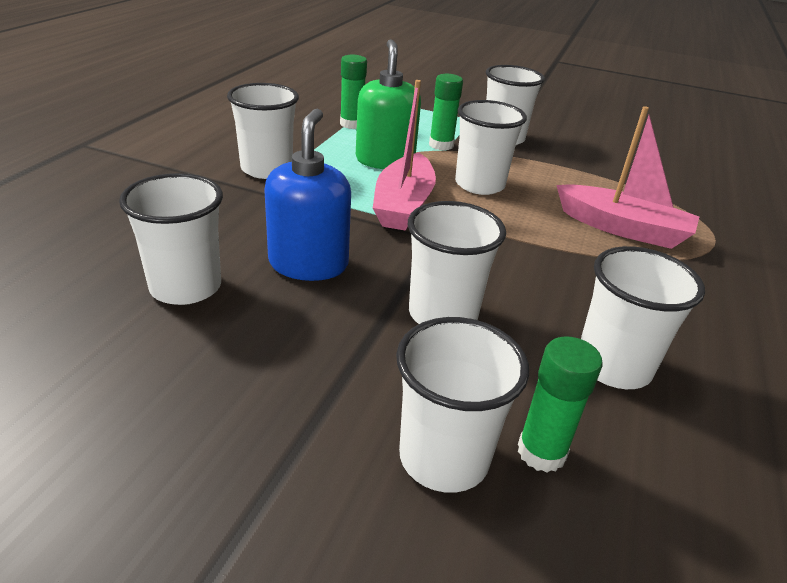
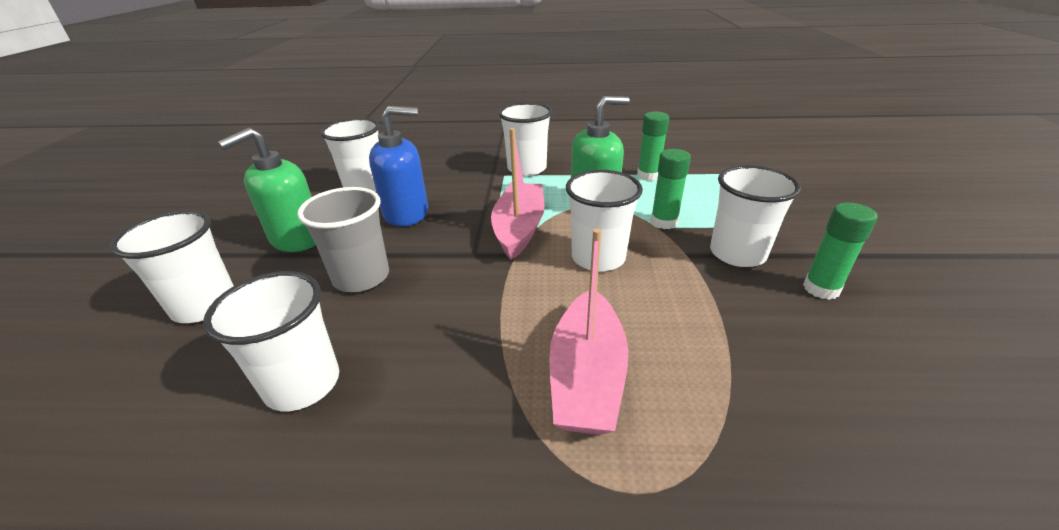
camera: 75 degrees right, 0 degrees up
(305, 364) = (296, 239): none -> green soap dispenser
(403, 205) = (519, 228): pink boat -> pink boat turned 105 degrees clockwise
(443, 314) = (361, 277): white cup -> grey cup
(541, 452) = (200, 349): green glue stick -> green glue stick (821, 289)

